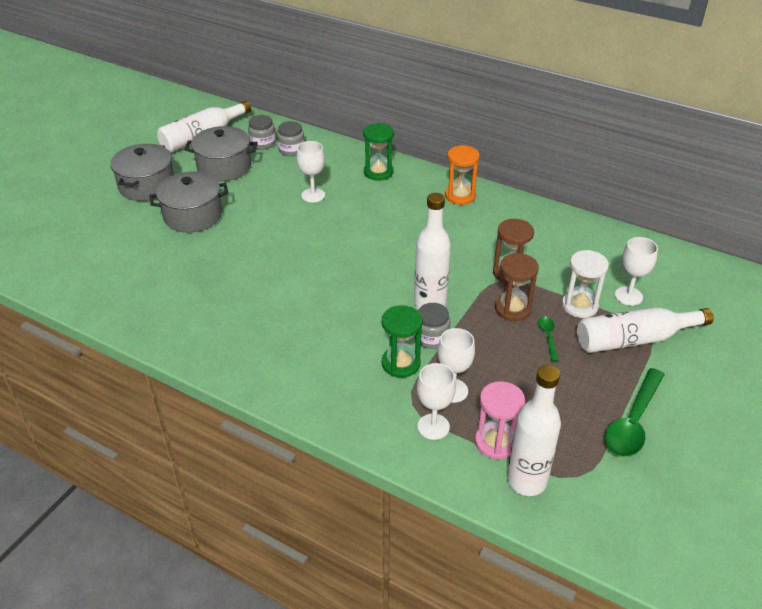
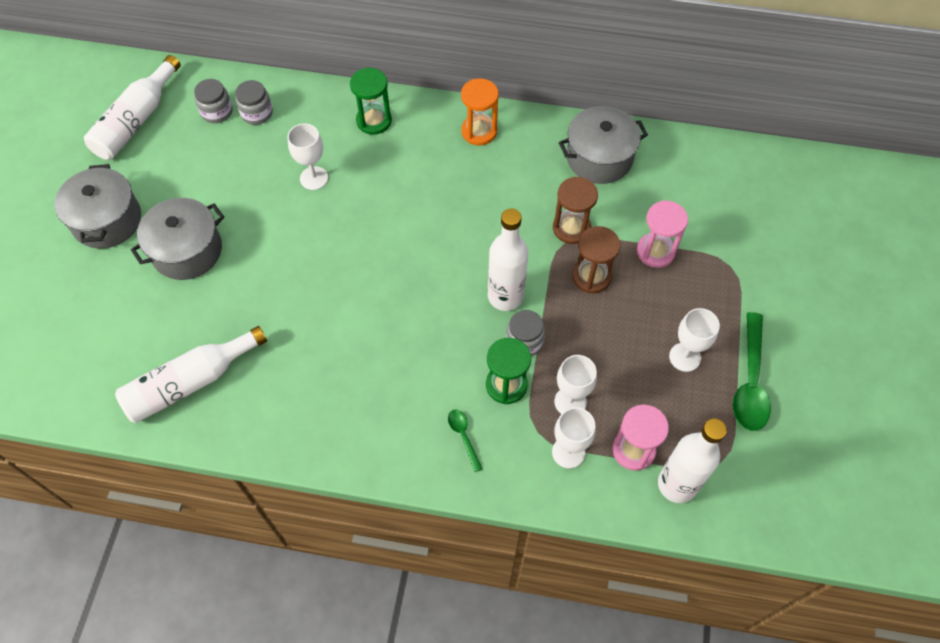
camera: 20 degrees left, 20 degrees up
(224, 167) = (187, 163): grey pot -> grey pot (599, 158)
(548, 337) = (638, 302): green spoon -> green spoon (463, 436)
(579, 306) = (655, 251): white hourglass -> pink hourglass
(628, 296) = (698, 223): white goblet -> white goblet (685, 357)
(634, 339) = (721, 279): white bottle -> white bottle (190, 382)

